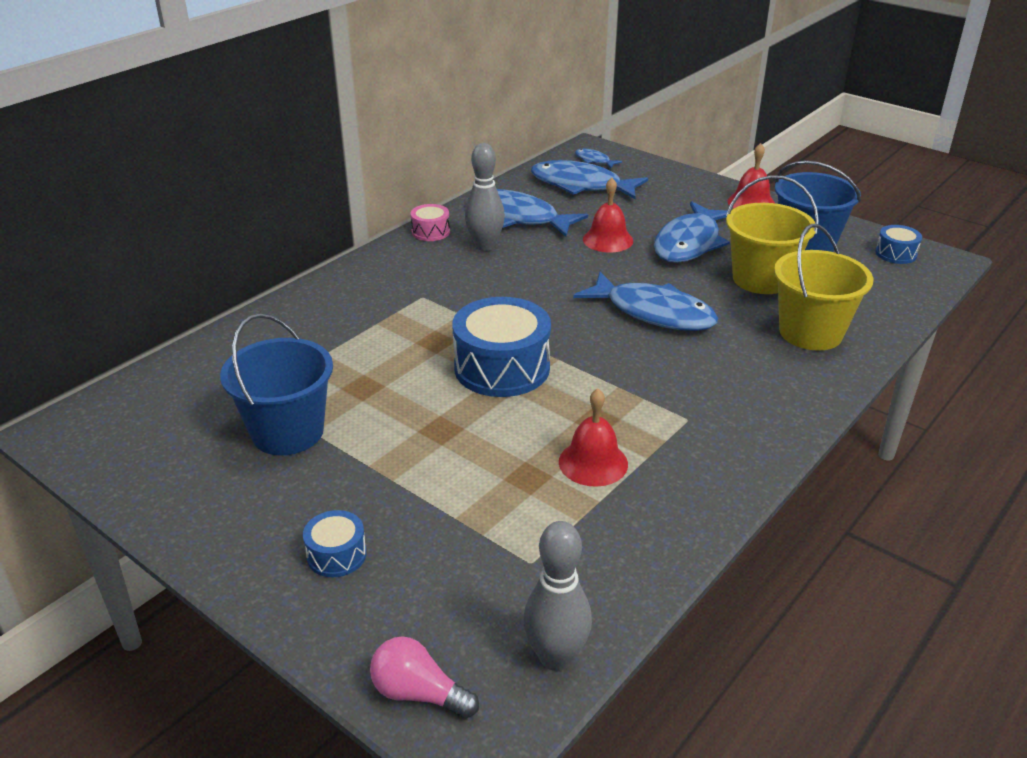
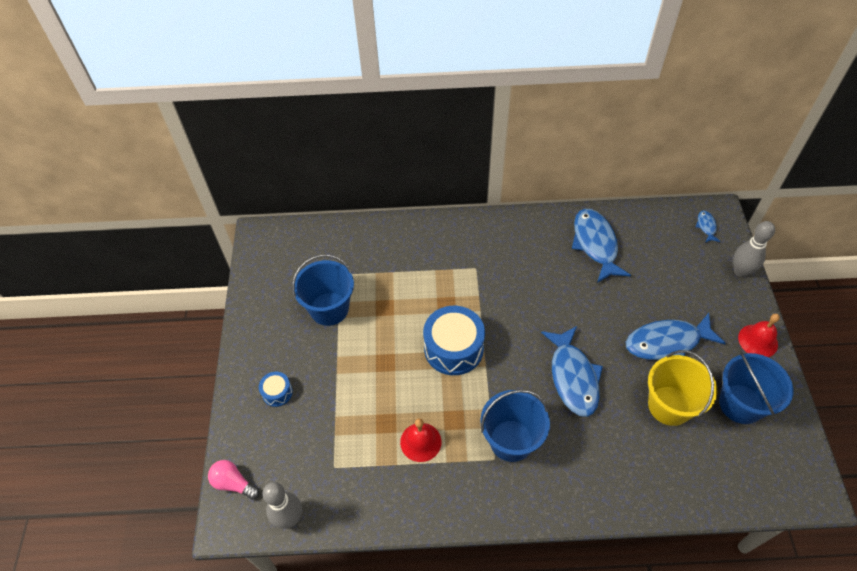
camera: 50 degrees right, 20 degrees up
(419, 693) = (234, 483): pink light bulb -> pink light bulb turned 45 degrees counterclockwise
(430, 232) = (536, 221): pink drum -> none
(485, 246) = (550, 254): grey bowling pin -> grey bowling pin (740, 271)
(581, 185) = (667, 243): blue fish -> none
(608, 240) = (622, 302): red bell -> none
(679, 394) = (511, 440): none -> blue bucket
(810, 333) = (639, 467): yellow bucket -> none
(896, 254) = (791, 461): blue drum -> none

